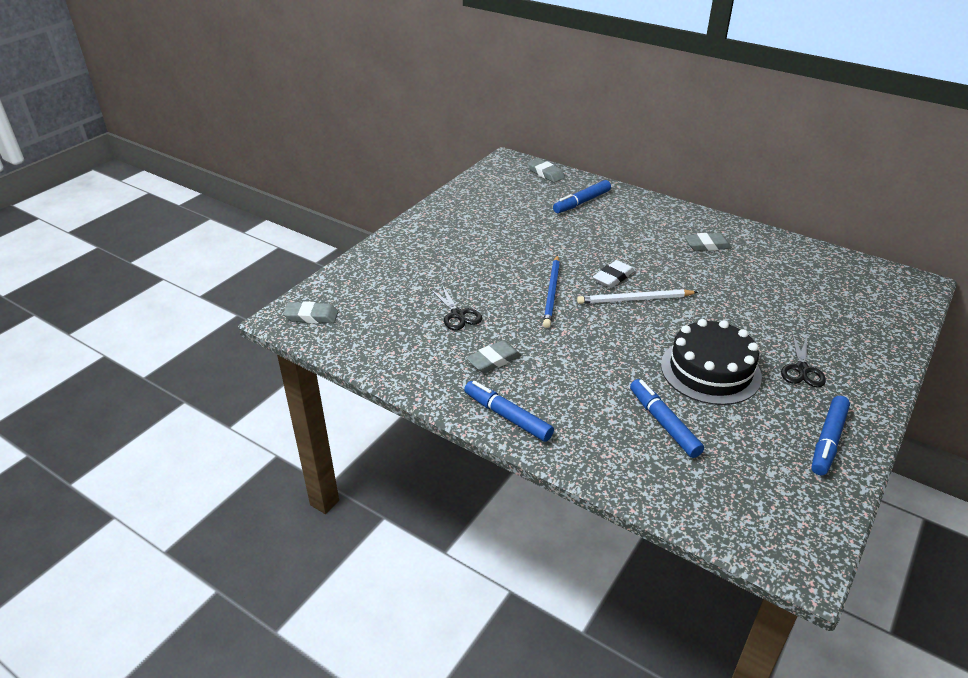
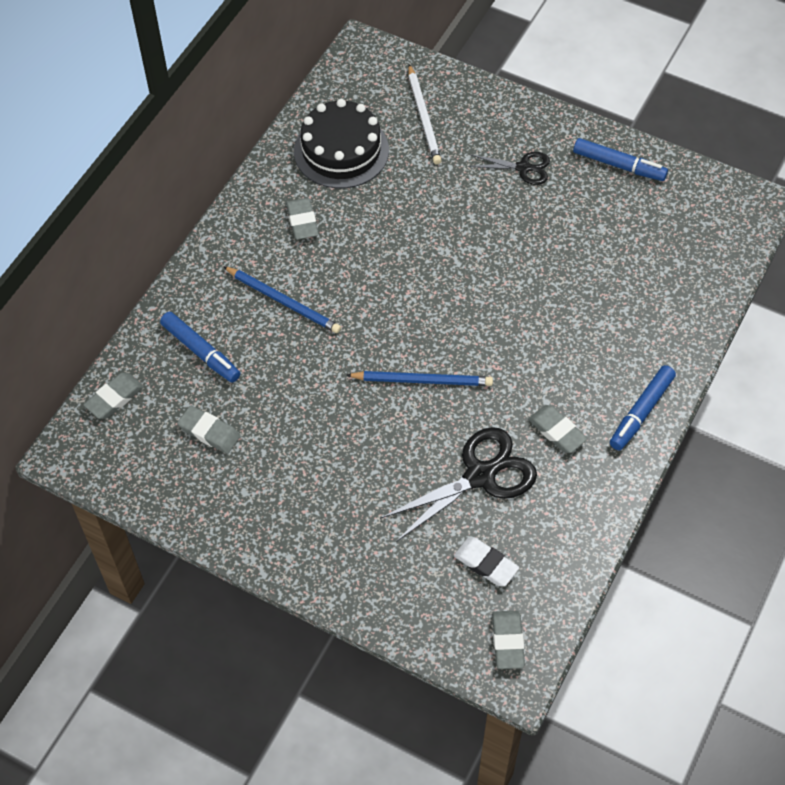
camera: 95 degrees left, 20 degrees up
(458, 314) = (480, 476): black scissors -> black scissors, size x1.76
(515, 204) = (209, 432): none -> grey eraser
(613, 277) = (382, 318): white eraser -> white eraser (486, 564)
(627, 235) = (283, 301): none -> blue pencil
(634, 299) = (425, 299): white pencil -> white pencil (424, 117)
(663, 423) = (622, 283): blue marker -> none
(710, 370) = (538, 240): black cake -> black cake (341, 150)

